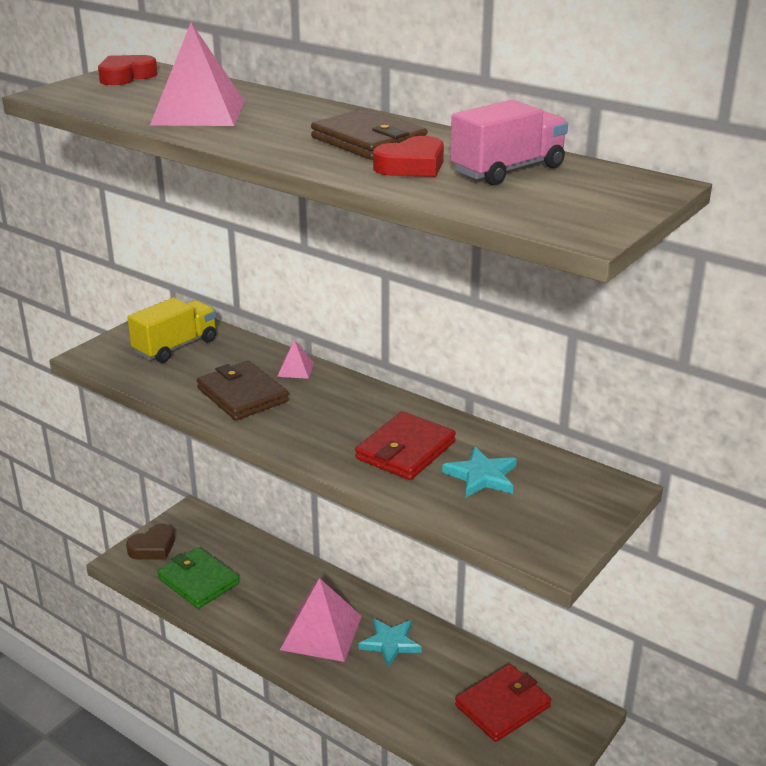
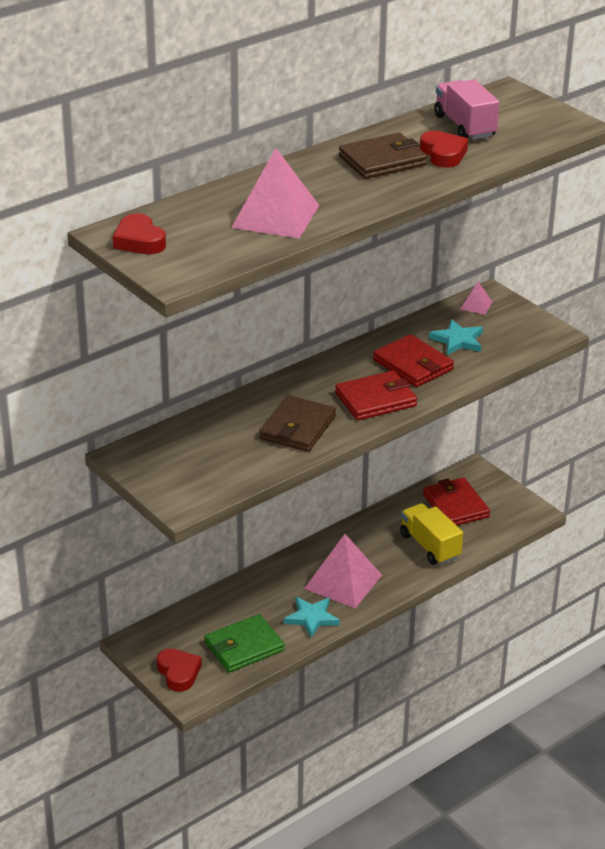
camera: 75 degrees left, 5 degrees up
(153, 547) = (178, 673): brown heart -> red heart
(175, 347) = (190, 455): yellow truck -> yellow truck (430, 546)
(242, 395) = (297, 427): brown wallet -> brown wallet turned 45 degrees counterclockwise
(295, 369) = (266, 396): pink pyramid -> pink pyramid (476, 305)
(317, 435) = (376, 399): none -> red wallet
(390, 643) = (370, 546): turquoise star -> turquoise star (311, 618)

